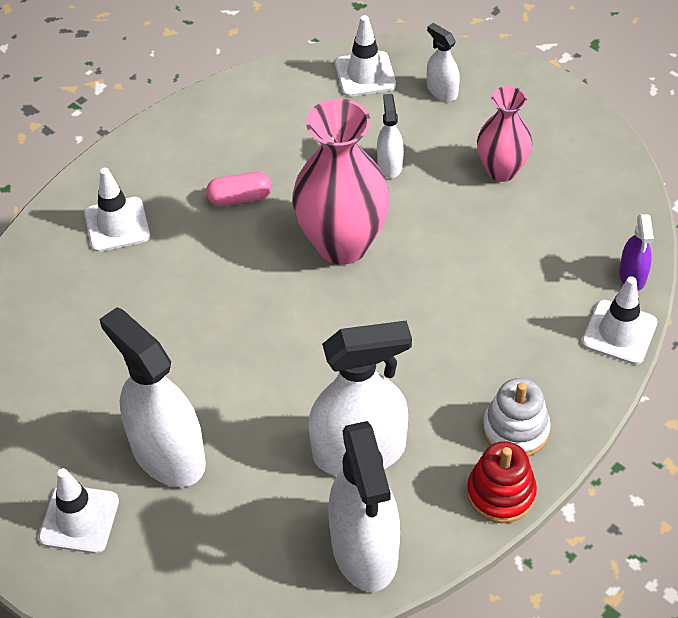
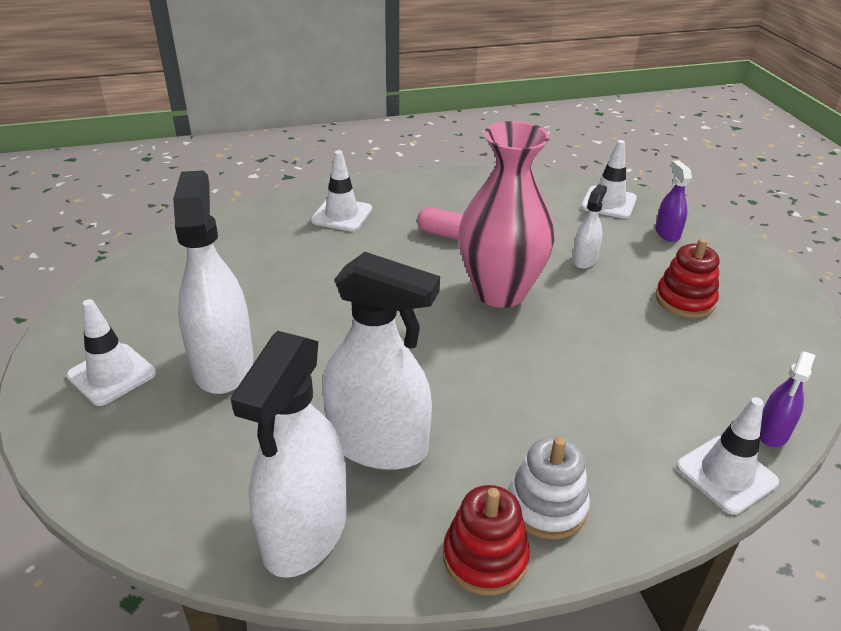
camera: 30 degrees right, 15 degrees down
(442, 91) = (667, 233): white spray bottle -> purple spray bottle
(501, 170) = (685, 300): pink vase -> red stacking toy

